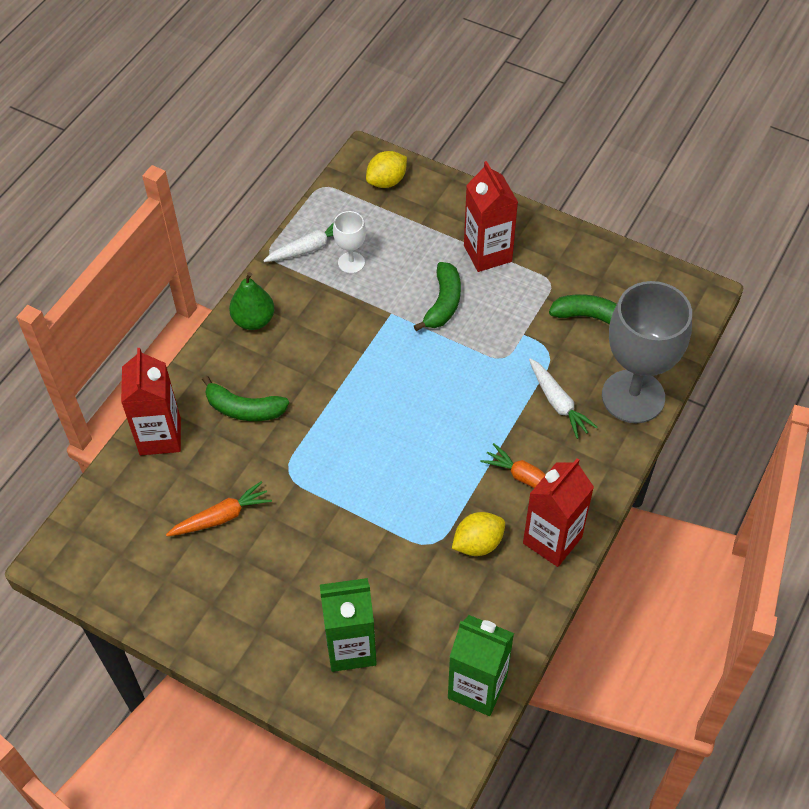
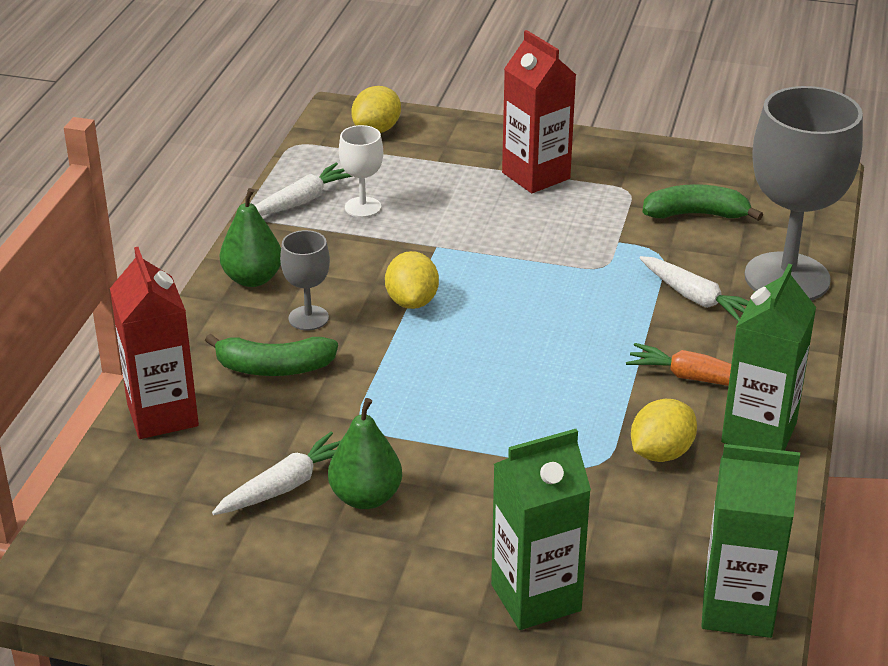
camera: 15 degrees left, 20 degrees down
(221, 517) = (285, 486): orange carrot -> white carrot
(270, 538) = (366, 497): none -> green pear
(280, 366) = (308, 318): none -> grey goblet
(356, 365) = (412, 301): none -> yellow lemon
(443, 303) = (500, 227): green banana -> none
(552, 540) = (759, 433): red carton -> green carton

